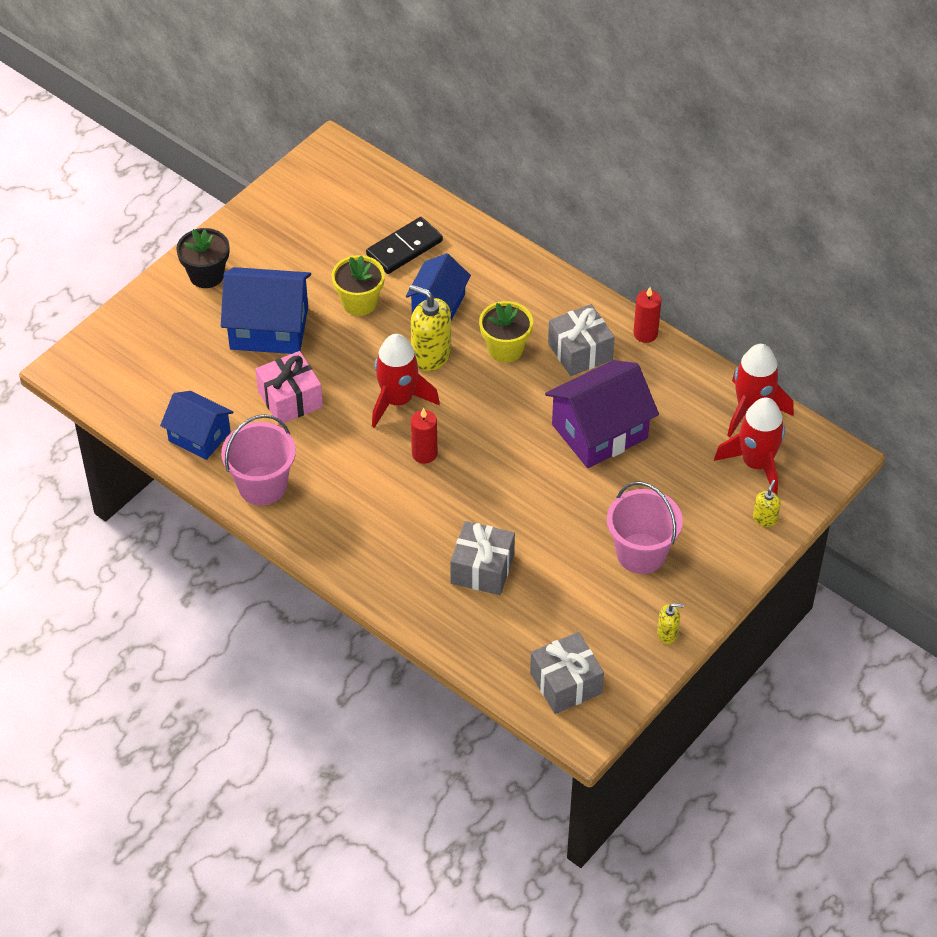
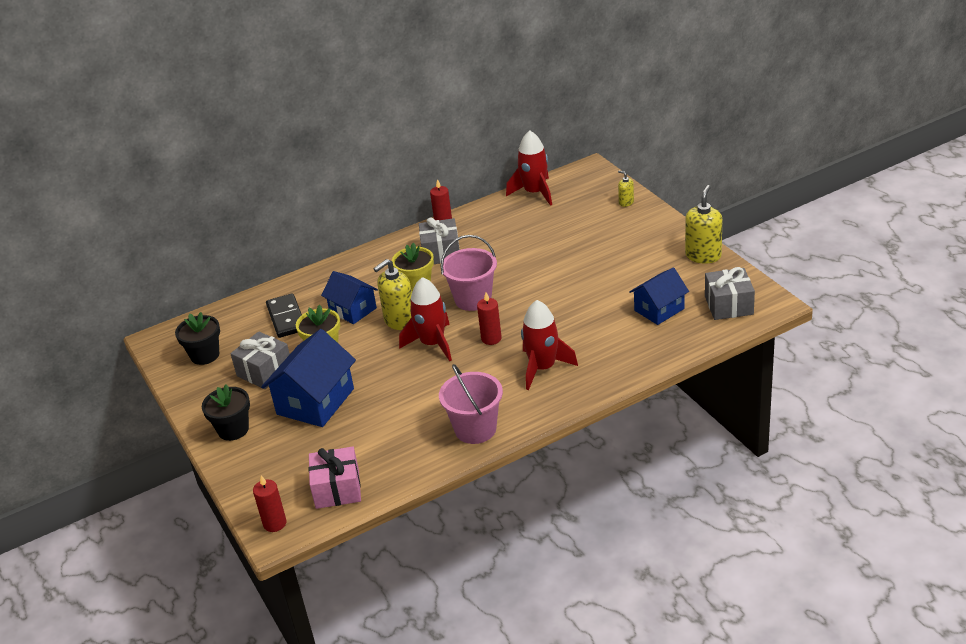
camera: 65 degrees left, 15 degrees down
(81, 362) = (275, 523): none -> red candle
(199, 436) = (403, 459): blue house -> blue house (659, 309)
(290, 399) = (396, 400): pink gift -> pink gift (337, 489)
(318, 202) = (205, 355): none -> black flower pot
(482, 569) = (612, 327): grey gift -> grey gift (264, 371)
(599, 431) = (517, 256): purple house -> none
(641, 553) = (631, 255): pink bucket -> pink bucket (473, 299)
(667, 634) = (703, 256): yellow soap dispenser -> yellow soap dispenser, size x1.95
(756, 464) = (579, 198): red rocket -> red rocket (543, 368)

